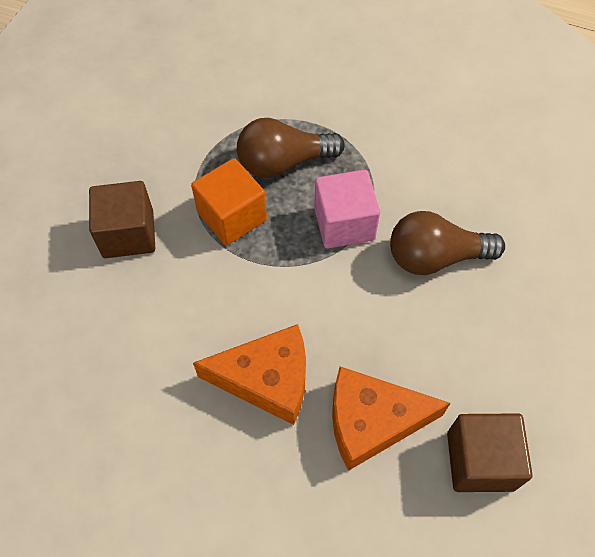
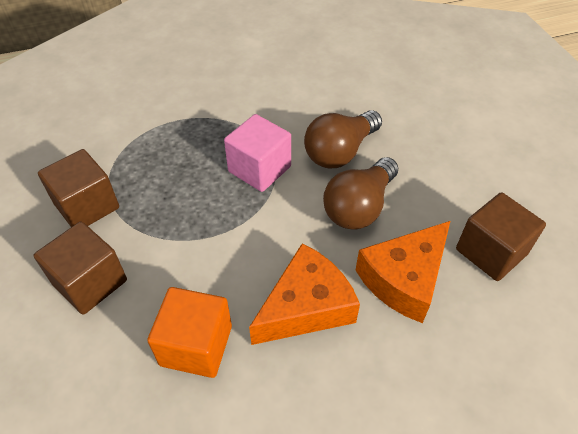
camera: 40 degrees left, 10 degrees down
(177, 163) = (87, 206): none -> brown cube
(232, 216) = (170, 215): orange cube -> orange cube (196, 345)
(283, 163) = (176, 157): brown light bulb -> brown light bulb (359, 207)

